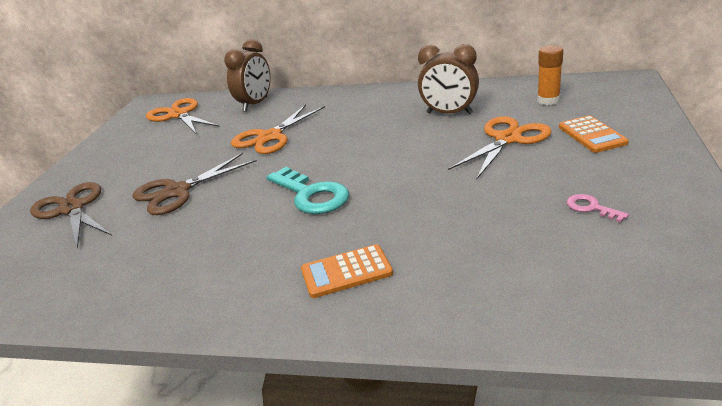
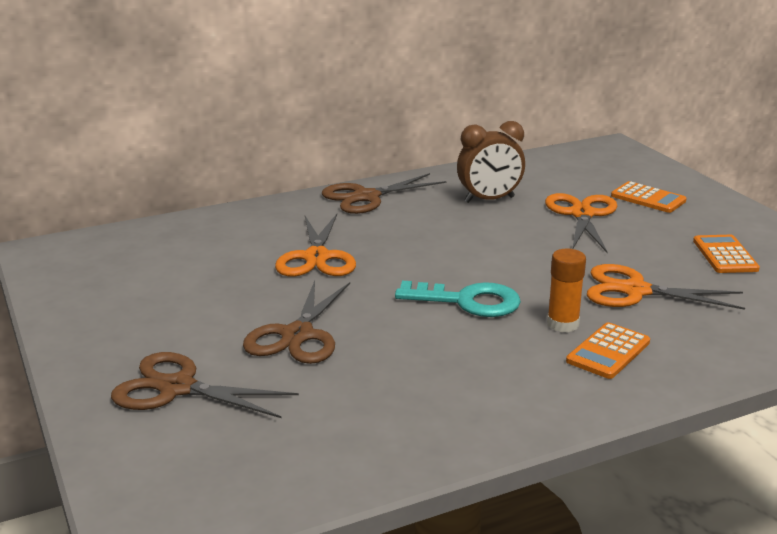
camera: 40 degrees left, 5 degrees down
(179, 115) = (127, 256): orange scissors -> orange scissors (635, 291)
(255, 104) = (227, 226): brown clock -> none
(366, 97) = (366, 197): none -> brown scissors
(548, 100) = (568, 173): orange glue stick -> orange glue stick (562, 324)
(591, 208) = (725, 255): pink key -> orange calculator

